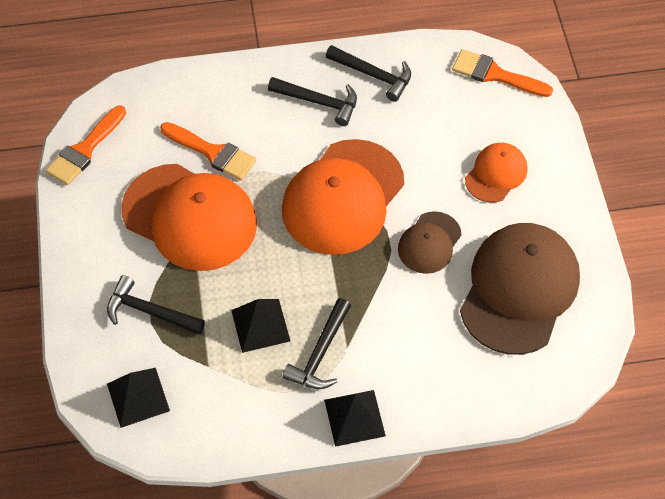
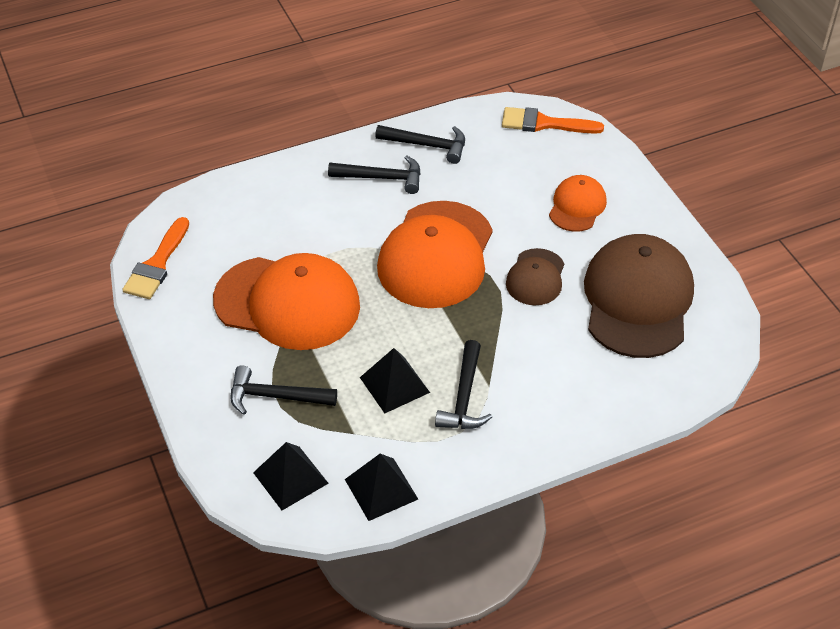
camera: 15 degrees left, 10 degrees down
(212, 152) = (291, 241): orange brush -> none
(354, 417) = (520, 447): black pyramid -> black pyramid (381, 489)

